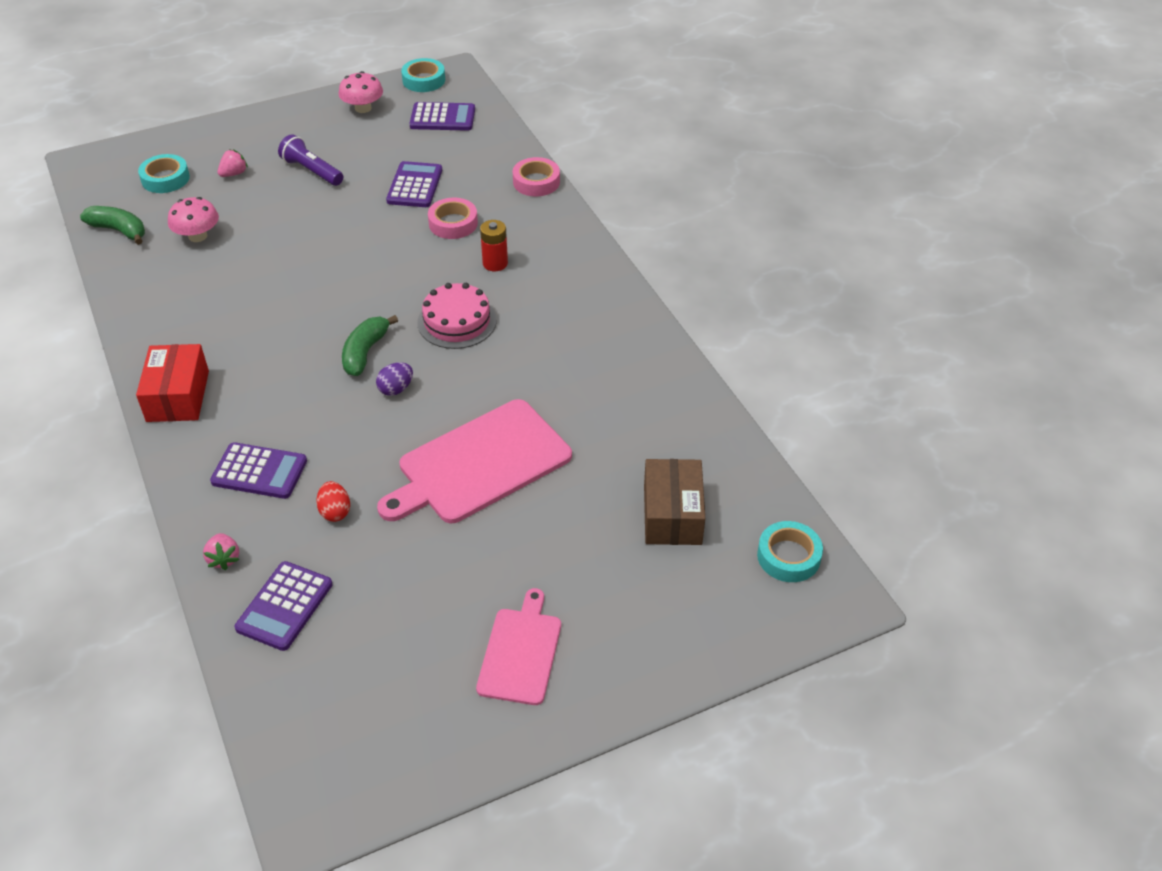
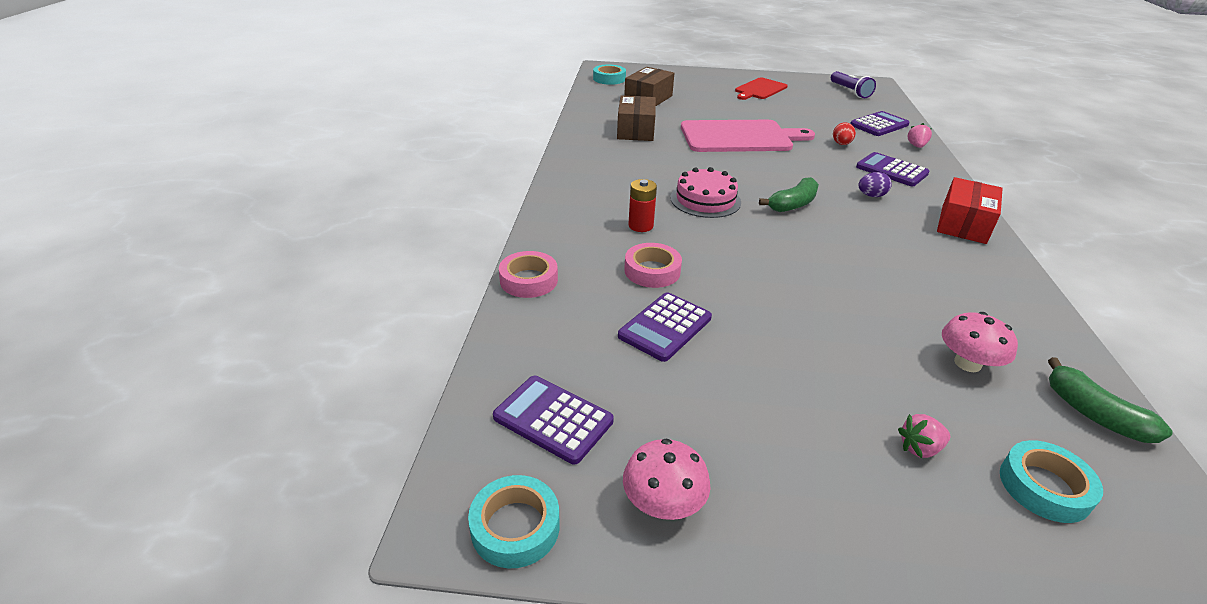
camera: 150 degrees left, 10 degrees down
(312, 171) = (793, 403): purple flashlight -> purple flashlight (850, 91)
(396, 389) = (777, 179): purple egg -> purple egg (871, 195)
(521, 652) = (760, 89): pink cutting board -> red cutting board
(620, 416) = (636, 130): none -> brown box

